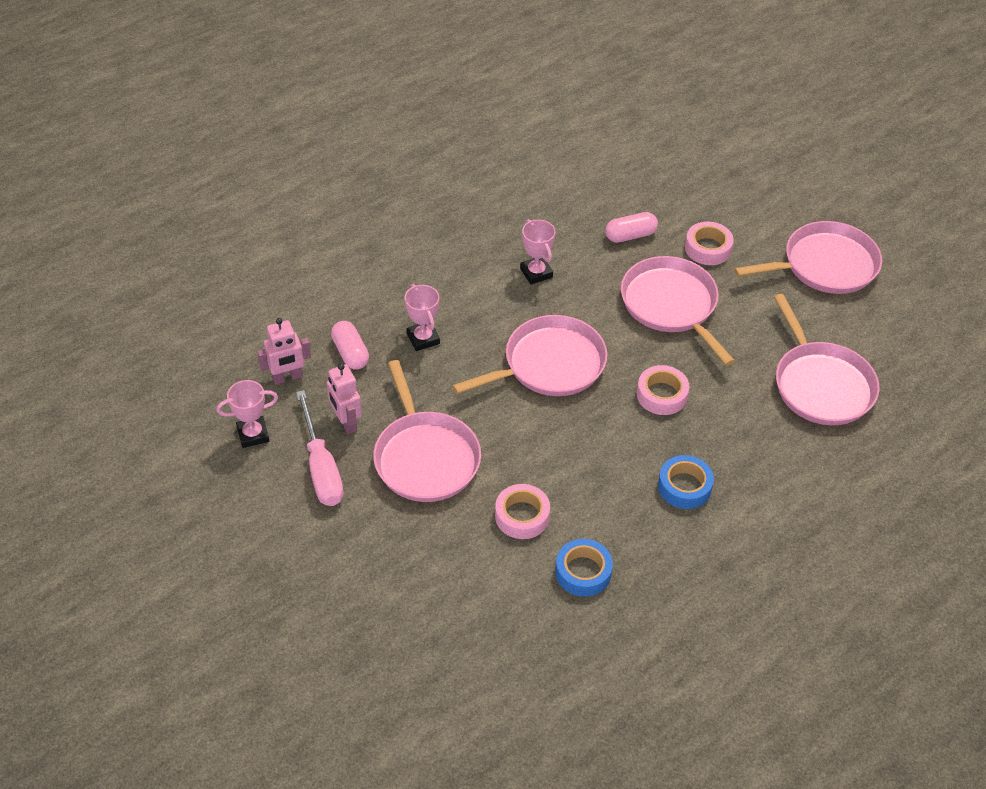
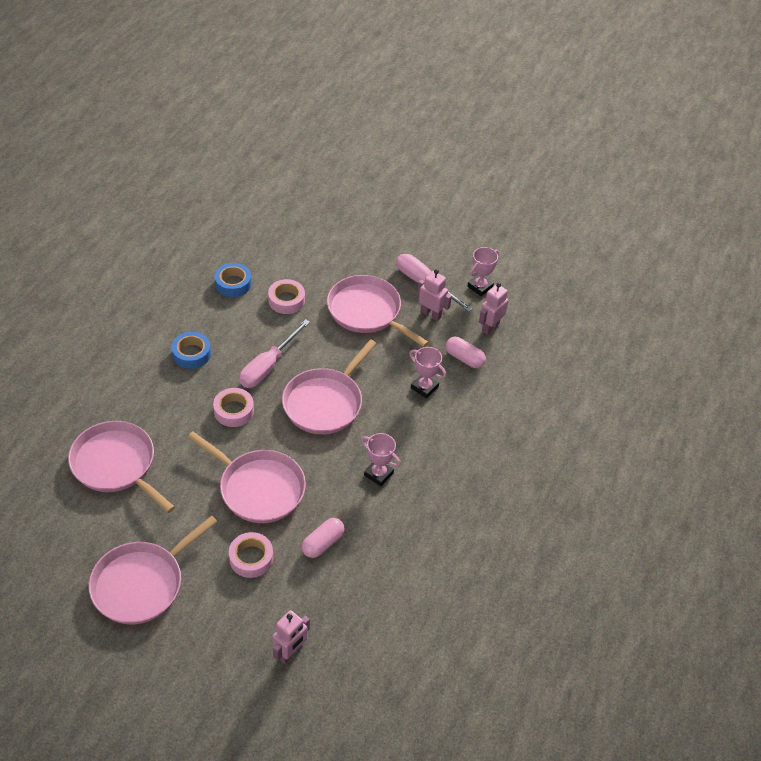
camera: 150 degrees right, 0 degrees up
(594, 433) = (268, 366): none -> pink screwdriver
(704, 169) = (290, 652): none -> pink robot

